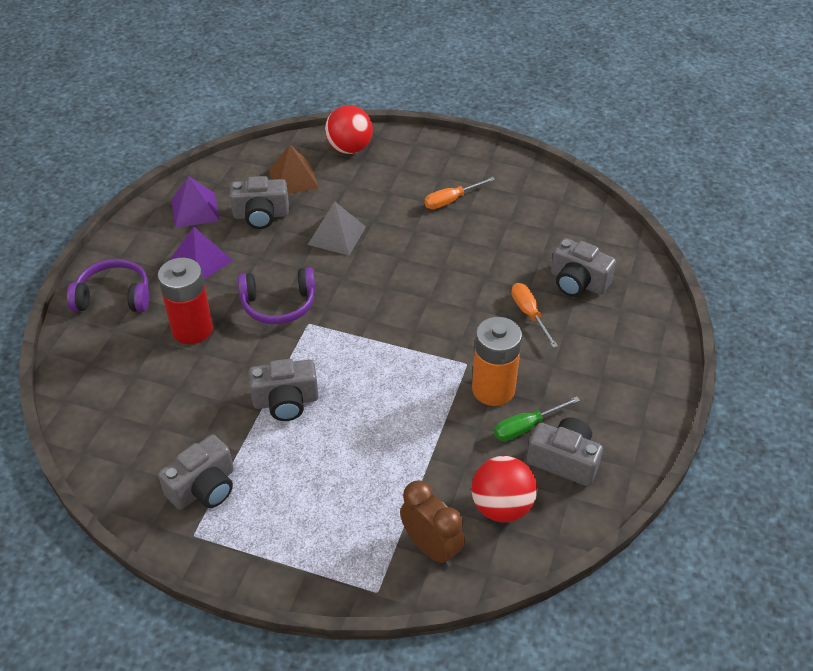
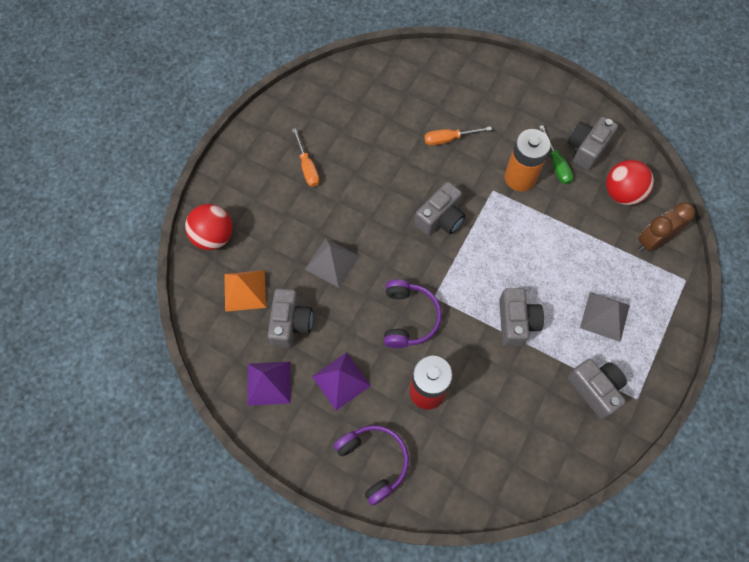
camera: 80 degrees left, 20 degrees up
(114, 296) = (374, 461): purple headphones -> purple headphones turned 135 degrees clockwise
(293, 178) = (245, 290): brown pyramid -> orange pyramid
(306, 494) = (605, 316): none -> grey pyramid
(578, 282) = (421, 100): grey camera -> grey camera (440, 218)

